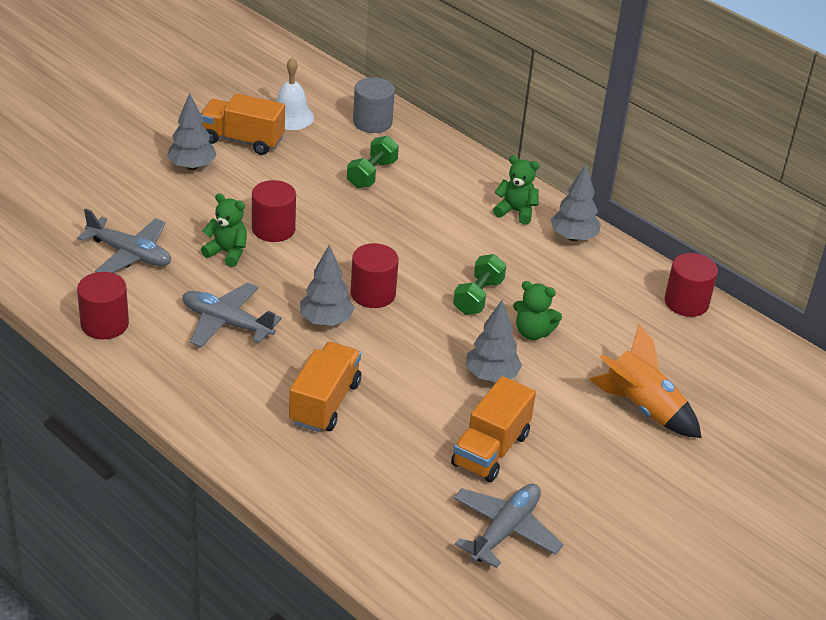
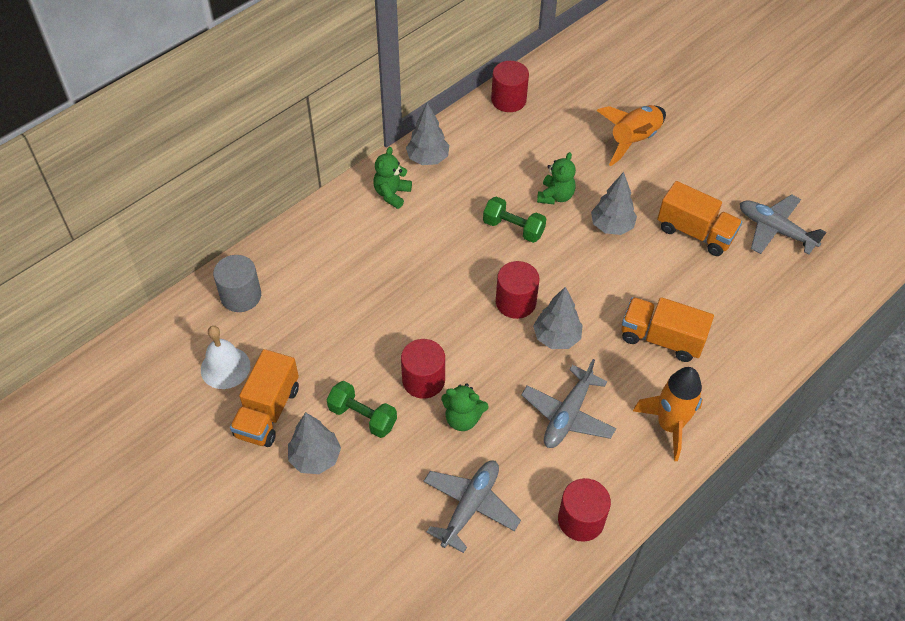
camera: 85 degrees left, 15 degrees up
(208, 398) = (669, 425): none -> orange rocket
(227, 252) = (463, 418): green teddy bear -> green teddy bear turned 105 degrees counterclockwise
(372, 174) = (332, 298): green dumbbell -> green dumbbell (363, 417)

